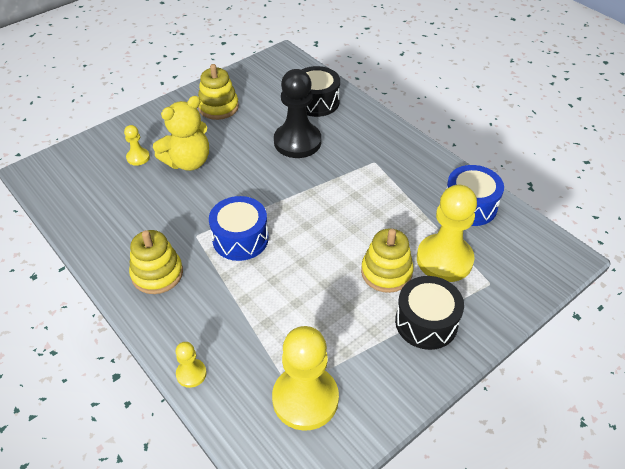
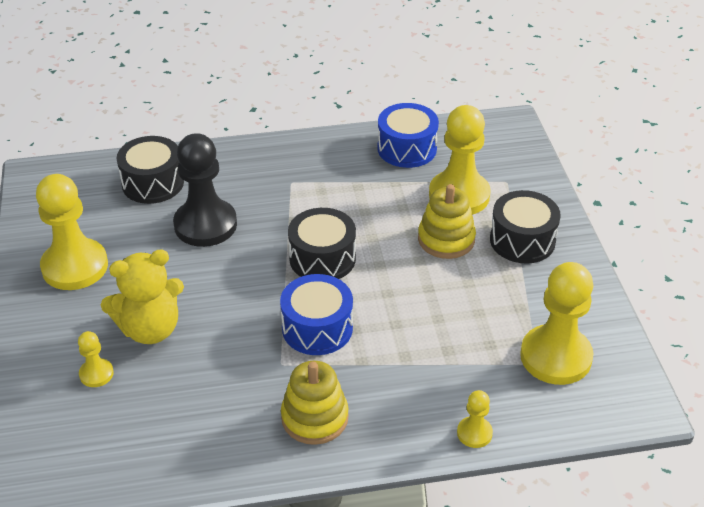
camera: 60 degrees left, 5 degrees down
(188, 162) = (150, 329): yellow teddy bear -> yellow teddy bear turned 75 degrees clockwise
(218, 107) = (75, 266): yellow stacking toy -> yellow pawn
(310, 211) = (322, 258): none -> black drum

